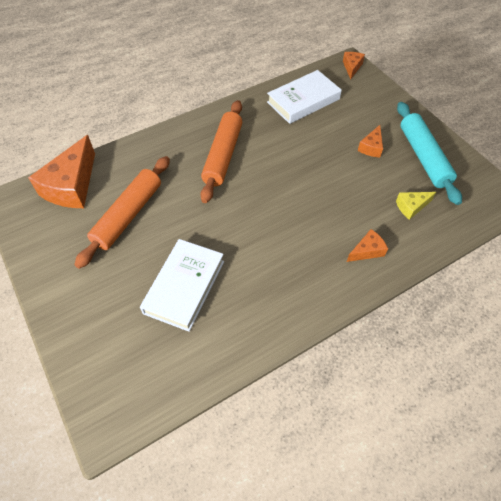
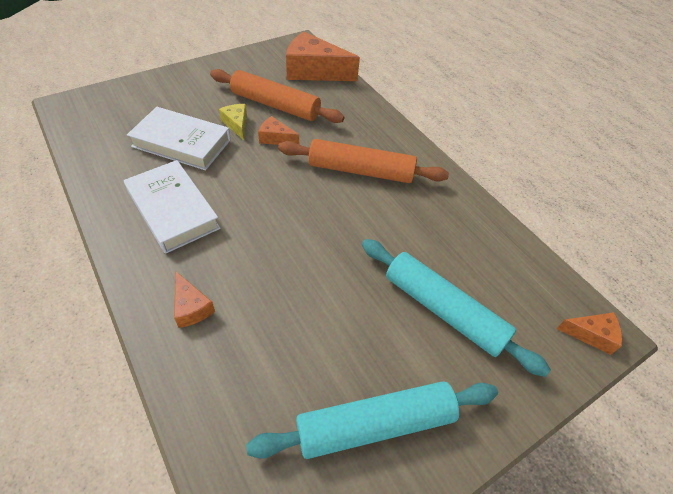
camera: 85 degrees right, 5 degrees down
(303, 101) = (481, 257): white book -> white book (173, 210)
(346, 123) = (443, 310): none -> turquoise rolling pin
(371, 147) = (391, 340): orange cheese -> orange cheese (276, 138)
(411, 207) = (262, 381): yellow cheese -> yellow cheese (237, 124)

